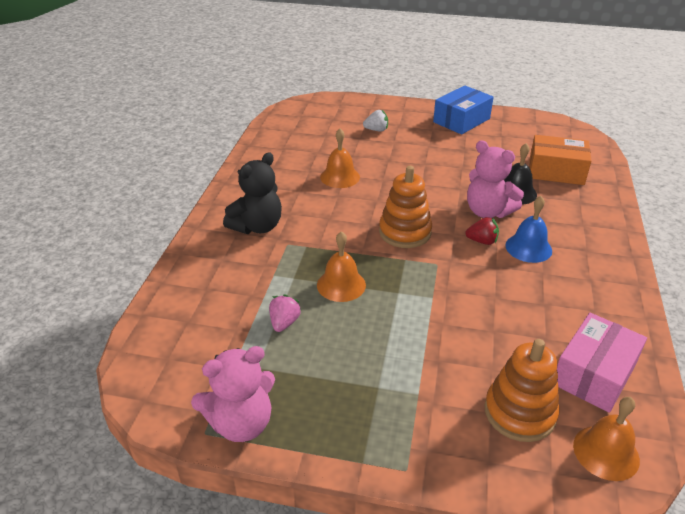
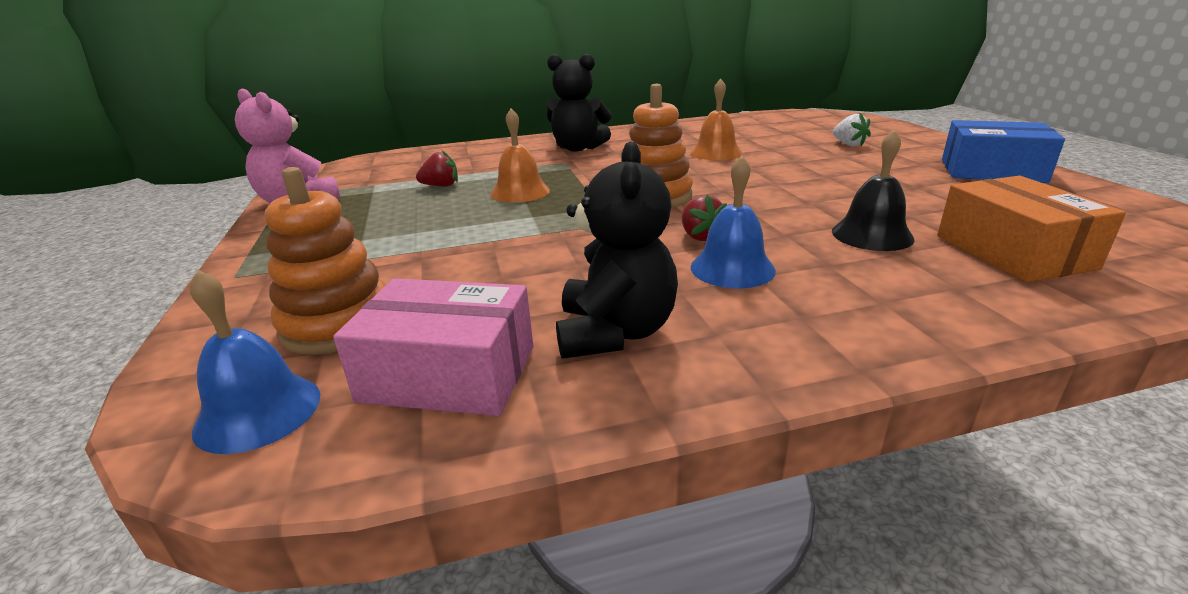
camera: 65 degrees right, 10 degrees down
(284, 323) = (441, 186): pink strawberry -> red strawberry
(488, 212) = (781, 227): pink teddy bear -> none
(577, 308) = (615, 332): none -> black teddy bear
(606, 452) = (258, 412): orange bell -> blue bell

